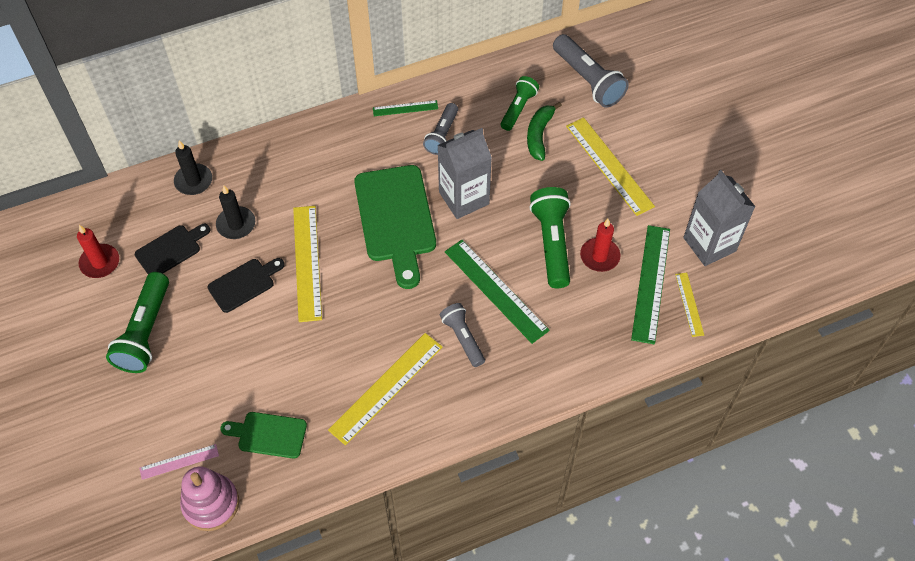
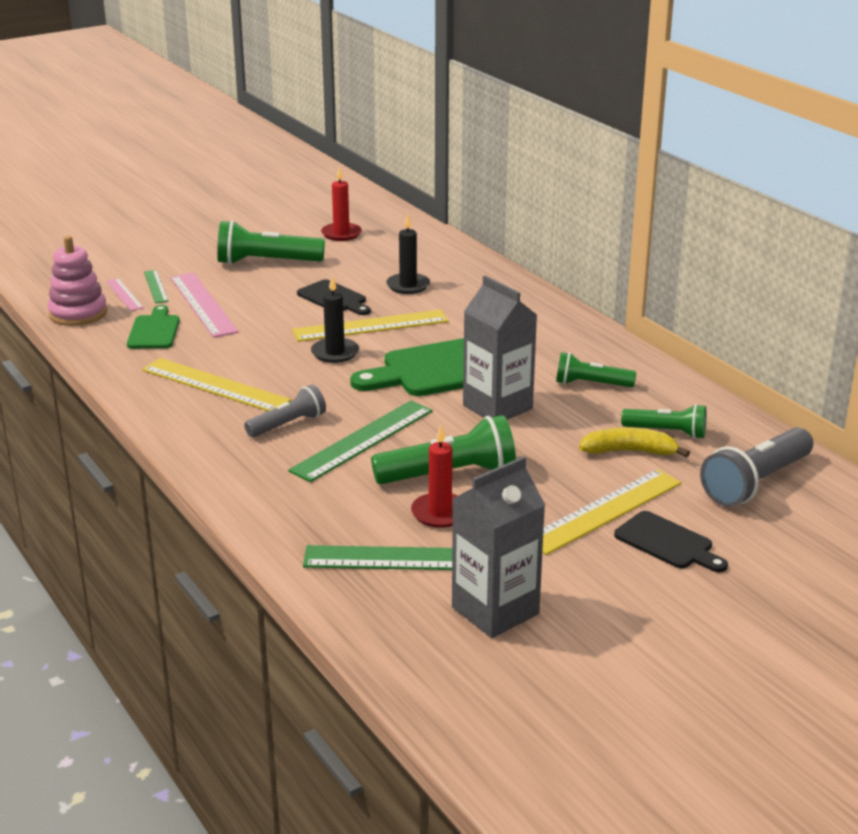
camera: 80 degrees right, 30 degrees down
(171, 250) = (366, 261): black cutting board -> black cutting board (667, 543)
(193, 181) = (455, 260): black candle -> black candle (335, 353)
(224, 391) = (203, 304): none -> pink ruler
(405, 108) = (620, 357): green ruler -> green ruler (155, 286)
(442, 135) = (591, 384): grey flashlight -> green flashlight
(539, 135) = (629, 451): green banana -> yellow banana
(689, 304) = (378, 596): yellow ruler -> none

